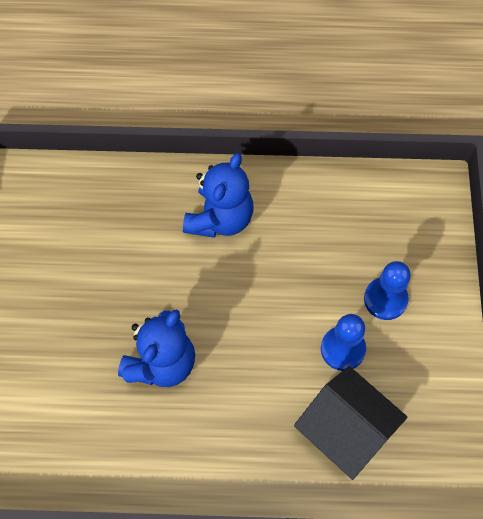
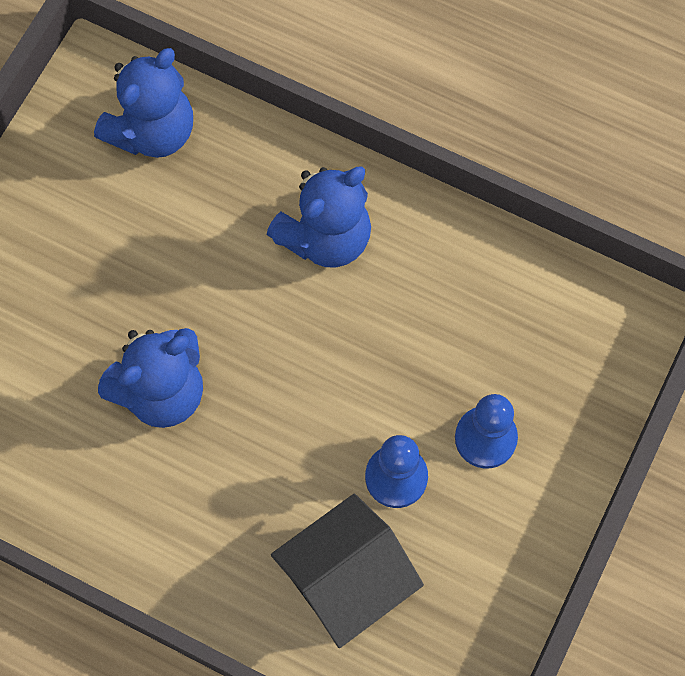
camera: 25 degrees right, 5 degrees up
(74, 199) = (153, 131): none -> blue teddy bear
(345, 430) = (346, 579): black house -> black house turned 75 degrees clockwise

